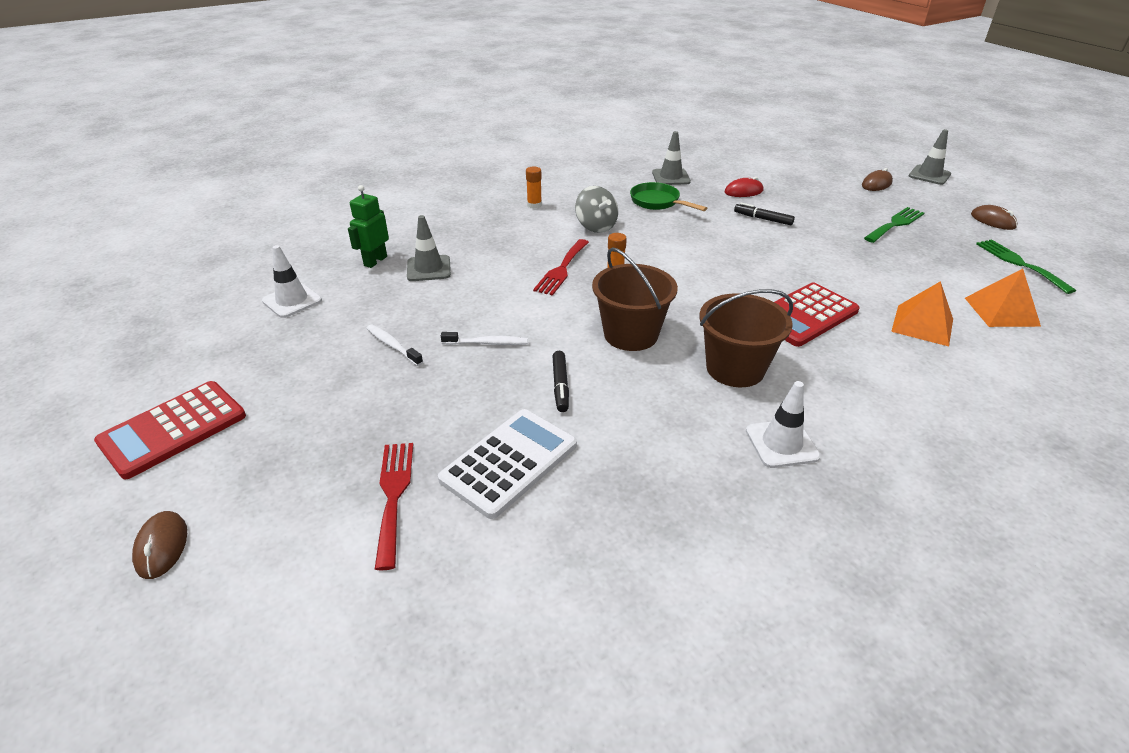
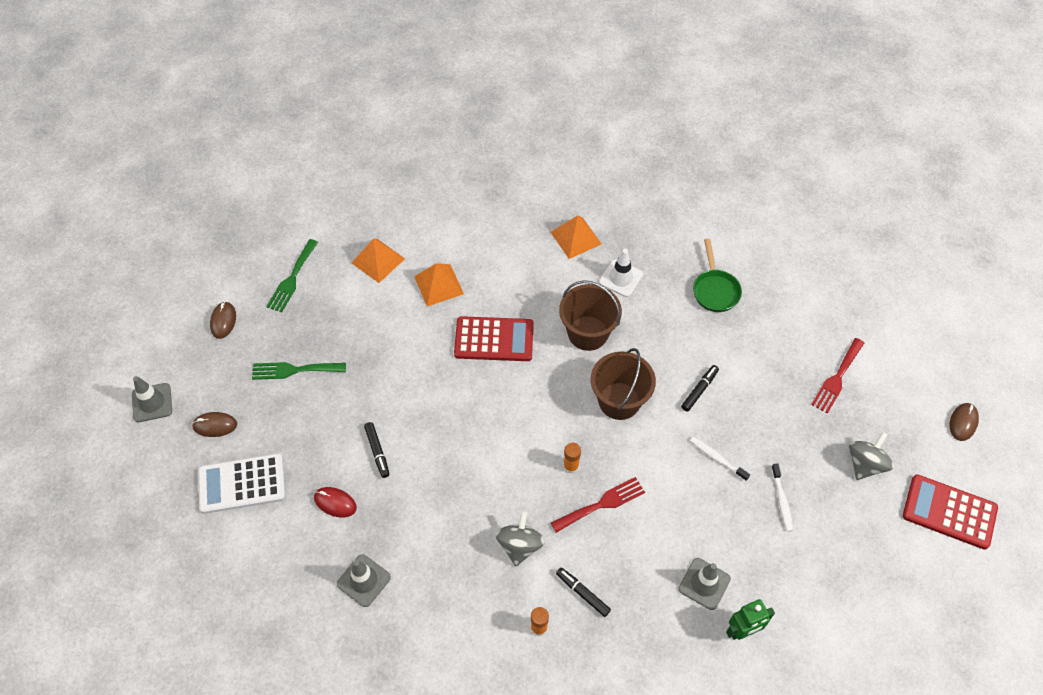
camera: 140 degrees left, 20 degrees up
(173, 429) = (949, 512): red calculator -> red calculator turned 150 degrees counterclockwise
(292, 301) = (835, 615): white traffic cone -> none
(307, 421) = (865, 464): none -> grey spinning top
(509, 462) = (766, 359): white calculator -> white calculator (242, 484)
(522, 227) = (582, 593): none -> black marker
(658, 202) = (427, 544): green pan -> green pan (715, 290)
(897, 456) = (576, 238): none -> orange pyramid

